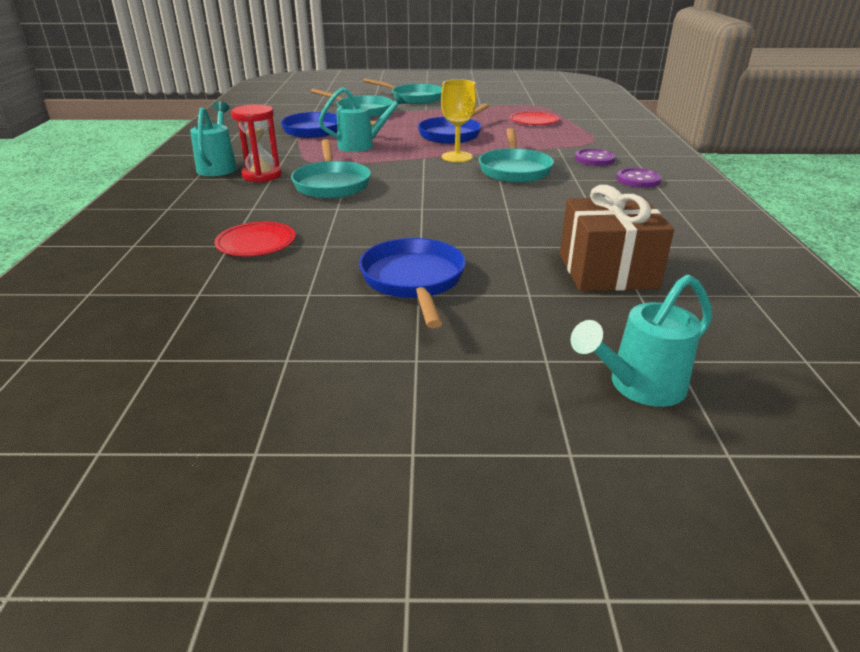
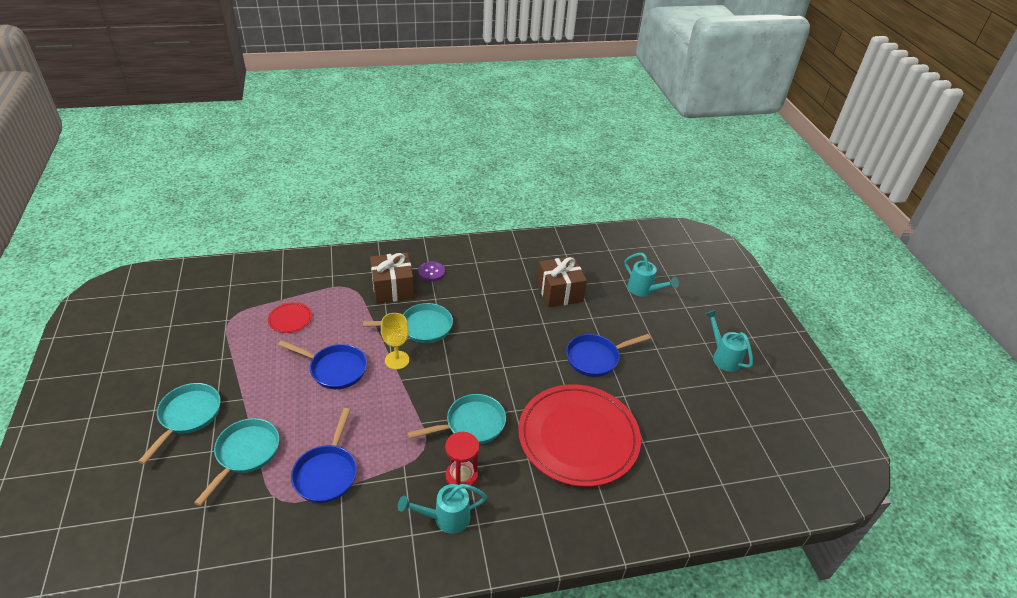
camera: 105 degrees left, 10 degrees up
(256, 243) = (578, 437): red plate -> red plate, size x2.49
(362, 145) = (372, 426): turquoise watering can -> turquoise watering can (723, 357)
(594, 159) = (393, 288): purple button -> brown gift

